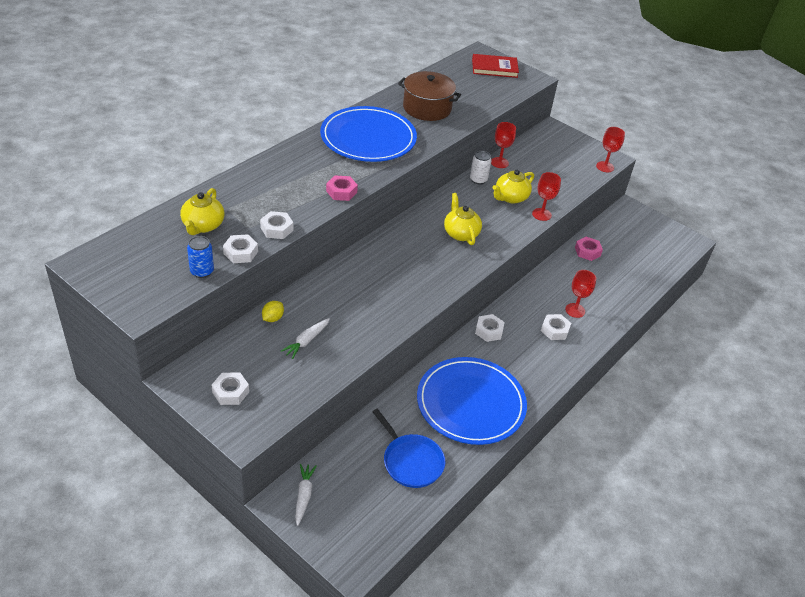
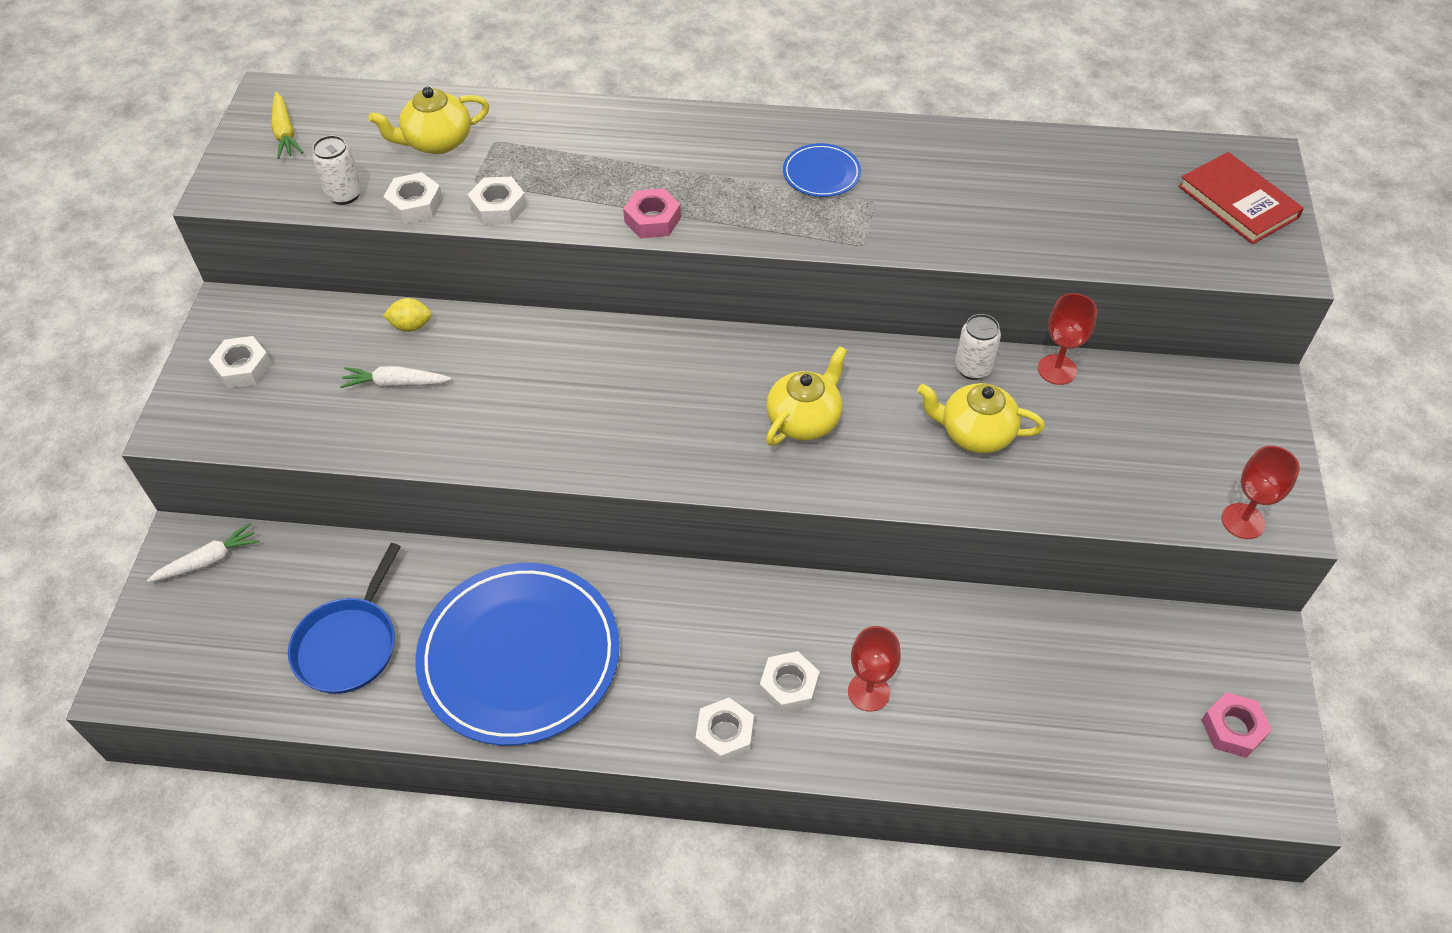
camera: 60 degrees right, 10 degrees up
(122, 271) = (285, 133): none -> yellow carrot
(202, 271) = (344, 194): blue can -> white can
(368, 138) = (821, 173): blue plate -> blue plate, size x0.42
(427, 108) = (992, 189): brown pot -> none
(489, 331) = (700, 596): white nut -> white nut (725, 734)
(541, 214) = (977, 498): red goblet -> none
(587, 251) = (1050, 634): pink nut -> pink nut (1233, 729)

